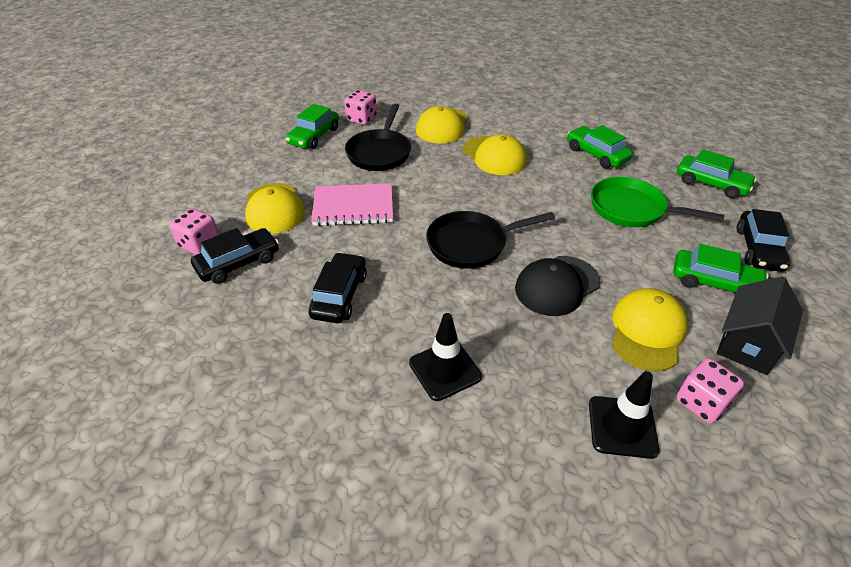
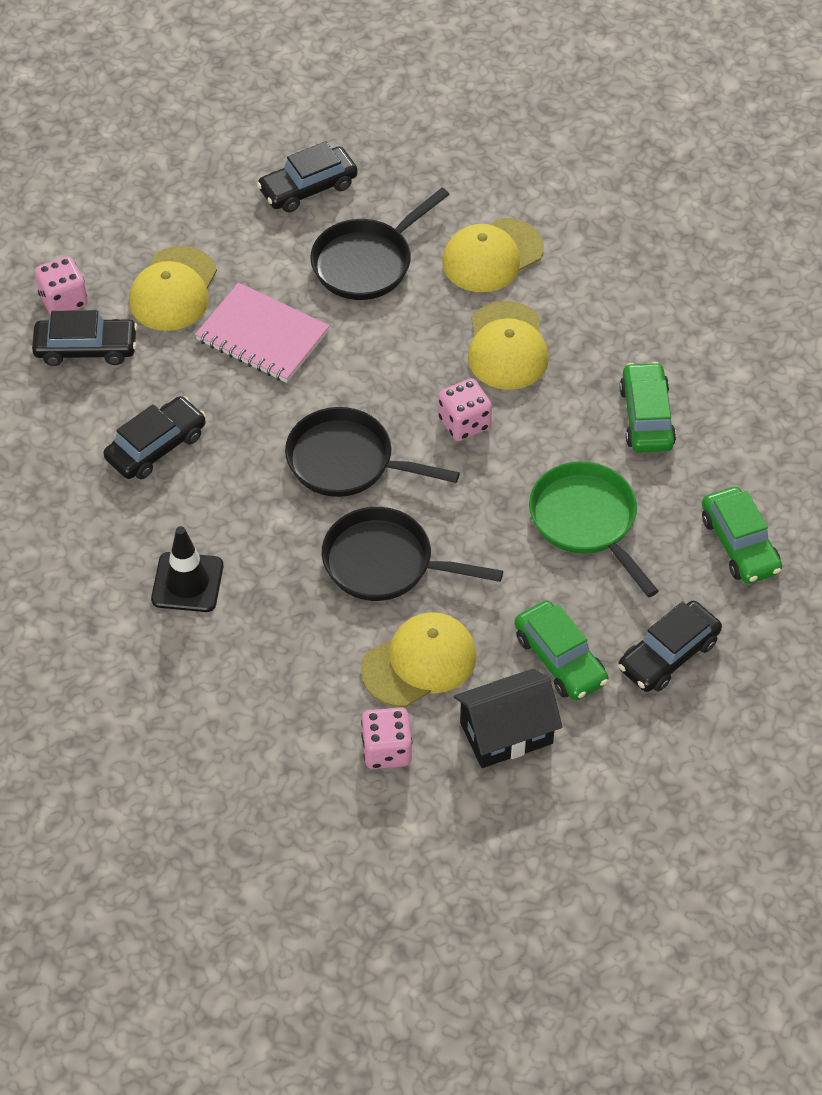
camera: 35 degrees right, 10 degrees up
(314, 136) = (308, 188): green car -> black car
(361, 119) = (396, 185): pink dice -> pink dice (464, 423)
(557, 285) = (385, 563): black cap -> black pan
(622, 427) = (291, 724): black traffic cone -> none

